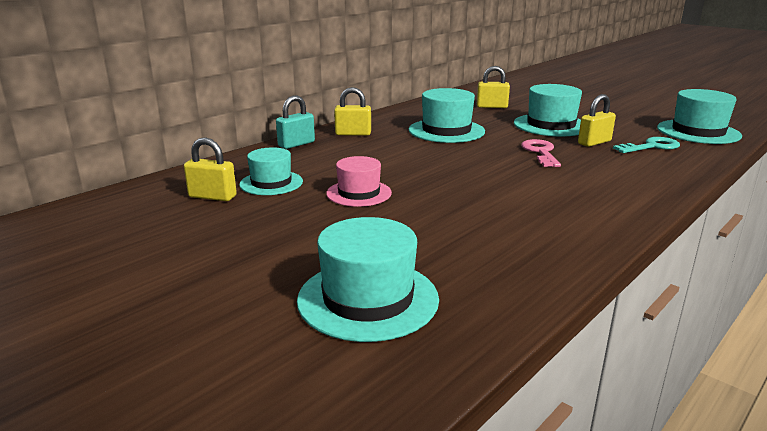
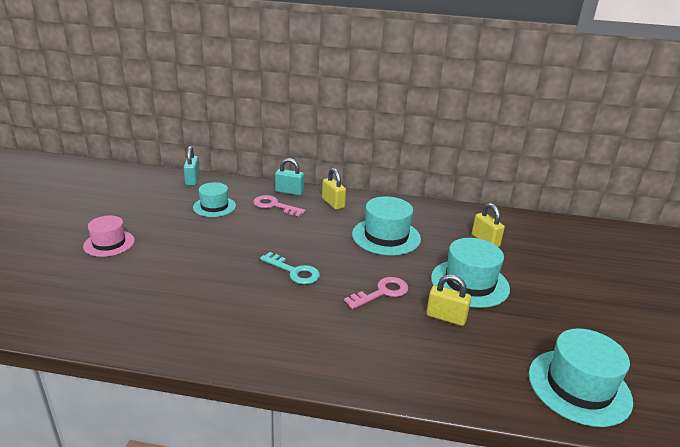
camera: 55 degrees right, 5 degrees up
(172, 182) = (192, 180): none -> turquoise padlock
(212, 196) = (180, 198): yellow padlock -> none
(318, 156) = (274, 206): none -> pink key
(359, 193) = (221, 239): pink hat -> pink hat (109, 243)
(368, 299) = (77, 284): turquoise hat -> none
(651, 147) = (476, 356): turquoise key -> turquoise key (294, 271)

